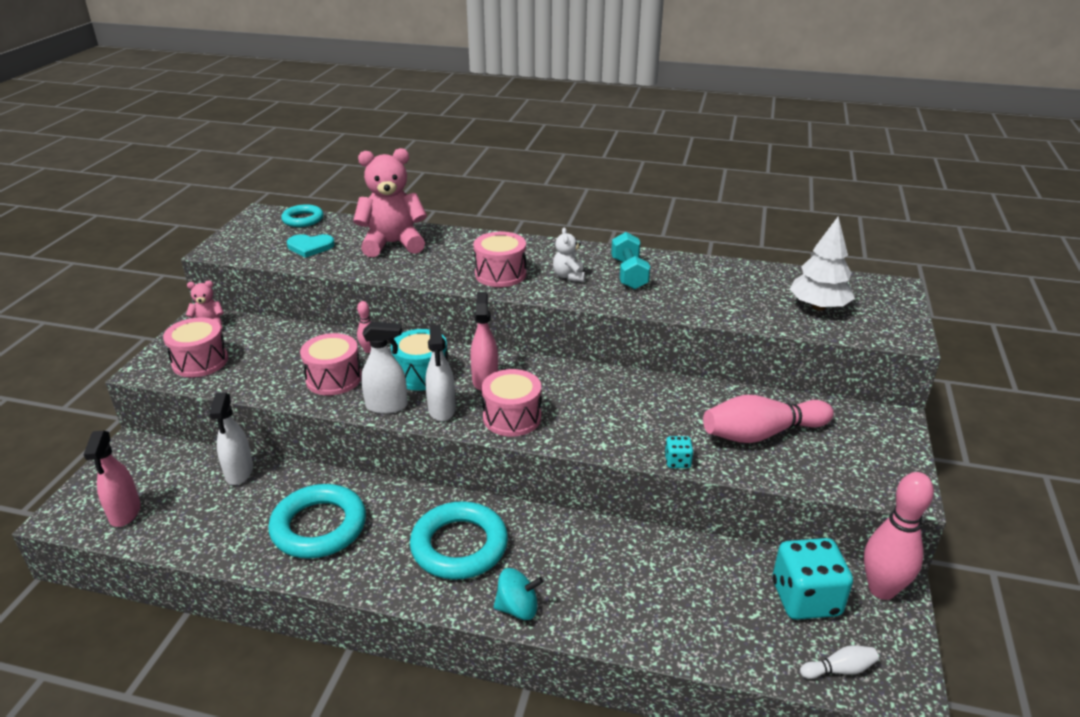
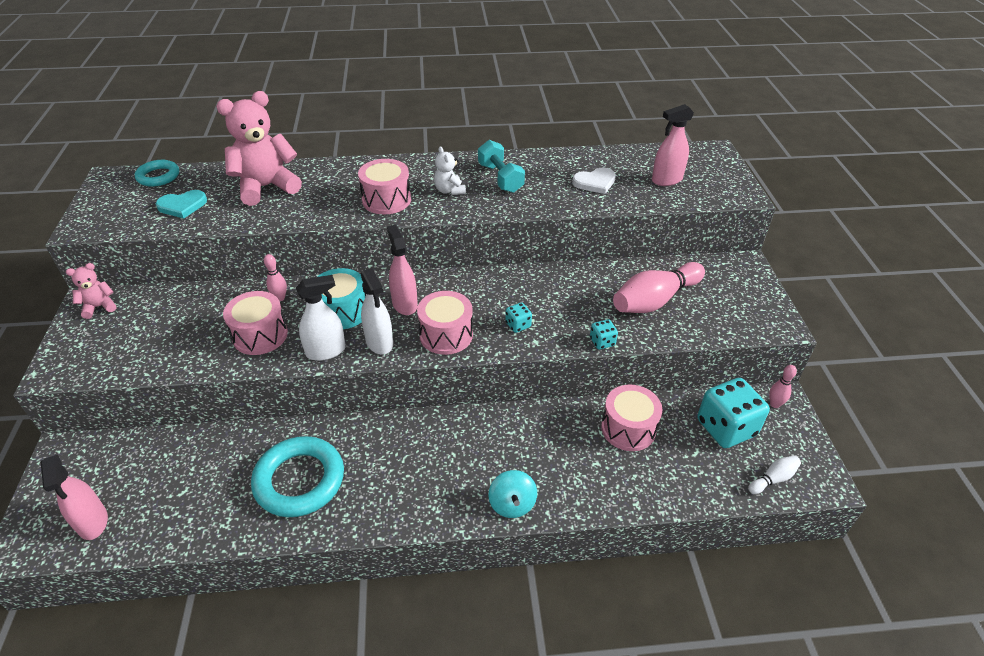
camera: 20 degrees left, 10 degrees up
(200, 361) = (110, 349): pink drum -> pink drum (628, 428)
(239, 472) = (193, 448): white spray bottle -> none
(459, 546) = (436, 462): turquoise ring -> none
(518, 608) = (512, 504): turquoise spinning top -> turquoise spinning top turned 105 degrees clockwise
(592, 425) = (518, 325): none -> turquoise dice
(732, 295) = (595, 182): none -> white heart
(818, 306) = (666, 180): white tree -> pink spray bottle
(881, 589) = (774, 404): pink bowling pin -> pink bowling pin, size x0.47

